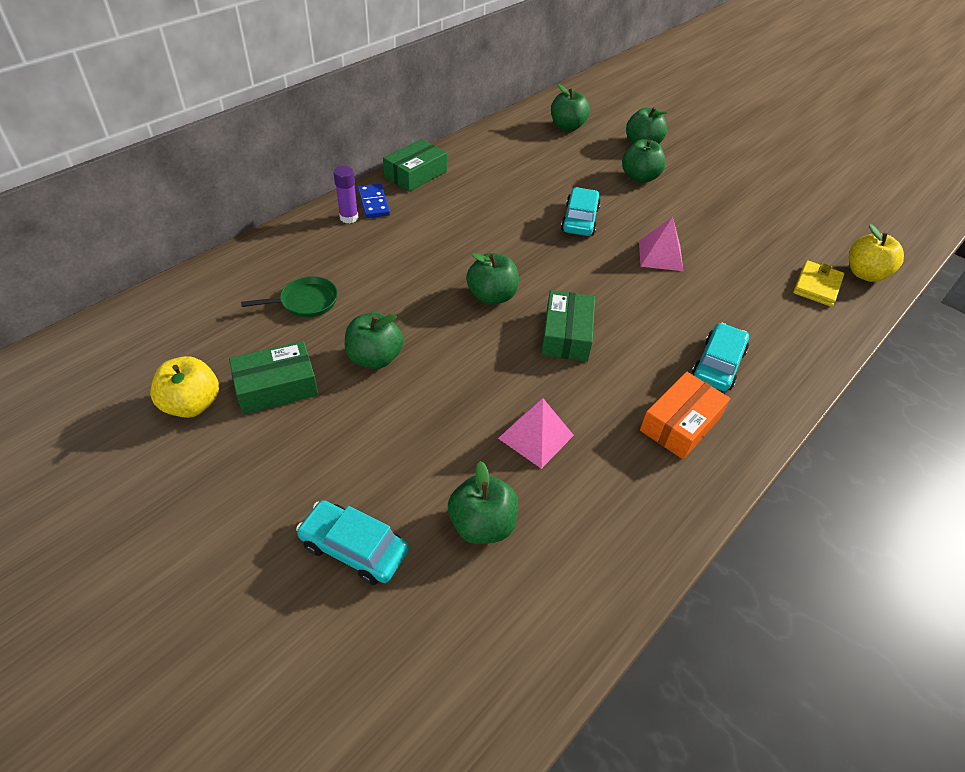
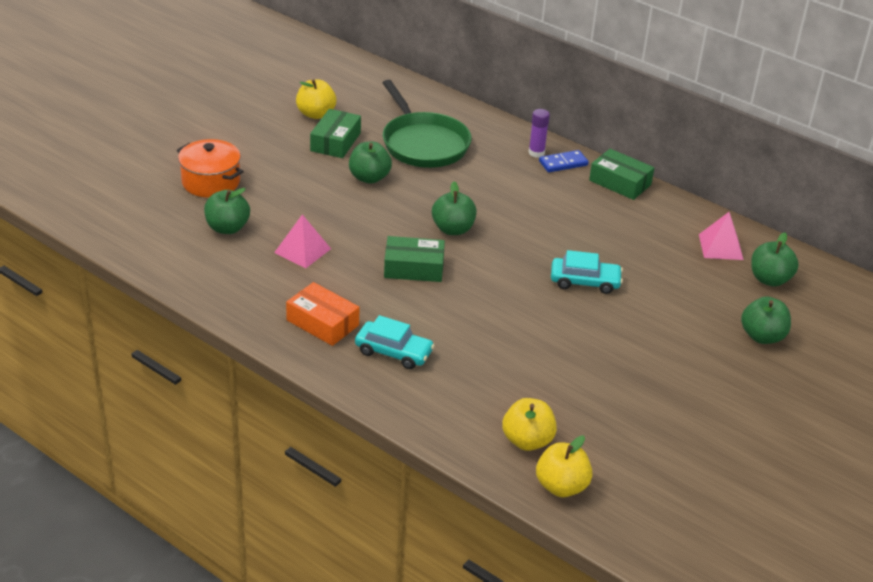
camera: 85 degrees right, 10 degrees down
(276, 387) = (335, 142): green box -> green box turned 45 degrees clockwise
(305, 302) = (423, 143): green pan -> green pan, size x2.04
(354, 548) = (211, 182): turquoise car -> orange pot
(639, 177) = (685, 328): green apple -> none
(660, 255) = (543, 331): pink pyramid -> pink pyramid (720, 247)
(817, 286) = (527, 441): yellow wallet -> yellow apple

